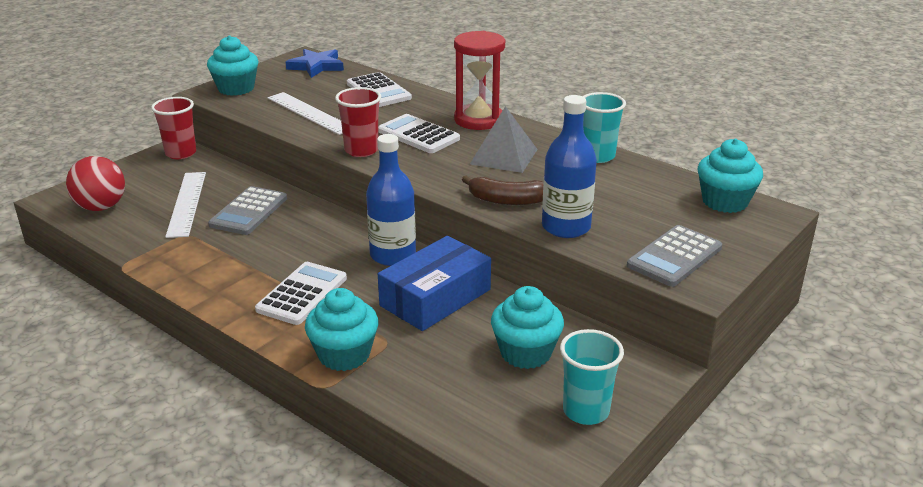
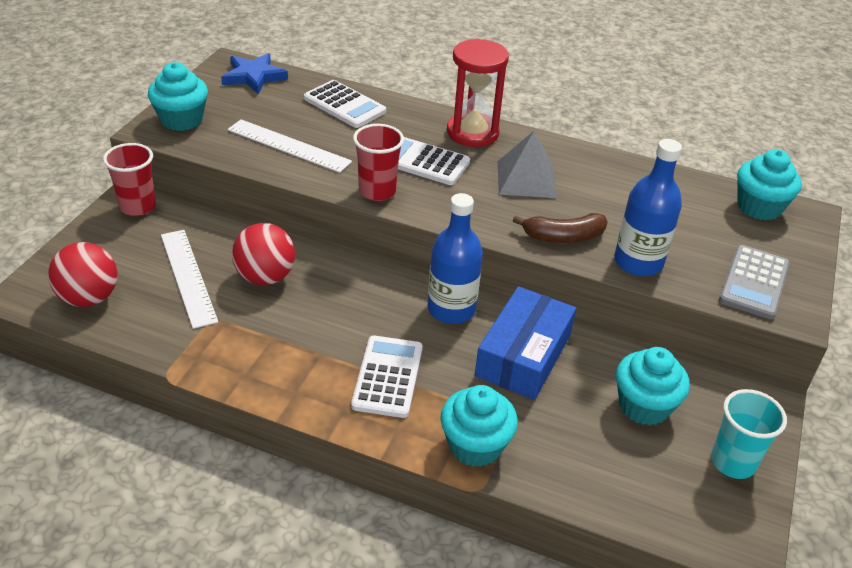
camera: 20 degrees left, 10 degrees up
(248, 211) = (265, 277): grey calculator -> red ball
(597, 156) = (615, 166): turquoise cup -> none

